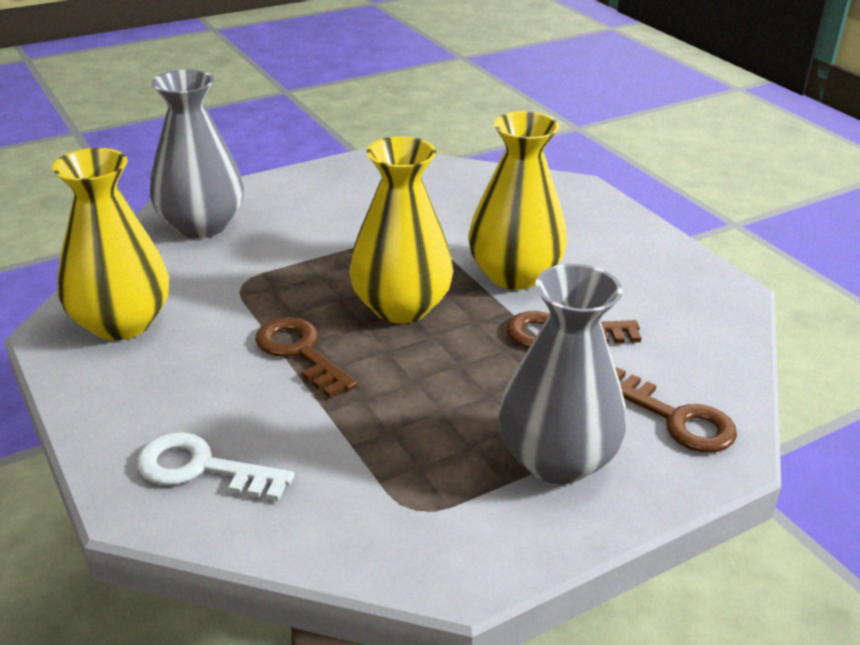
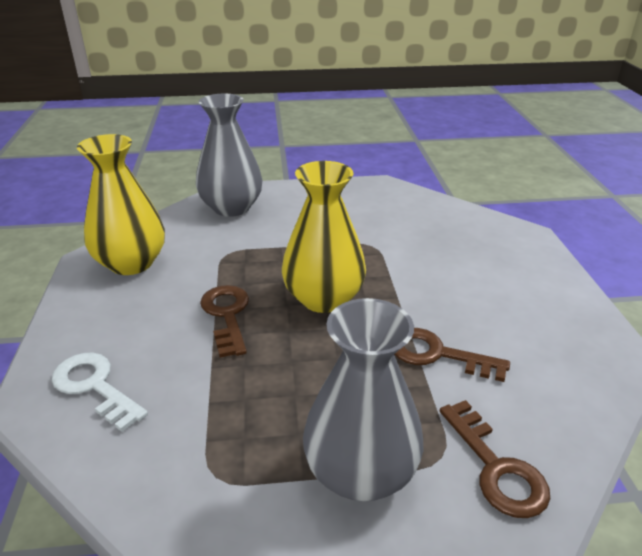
camera: 25 degrees right, 0 degrees up
(514, 275) = (429, 294): yellow vase -> none

